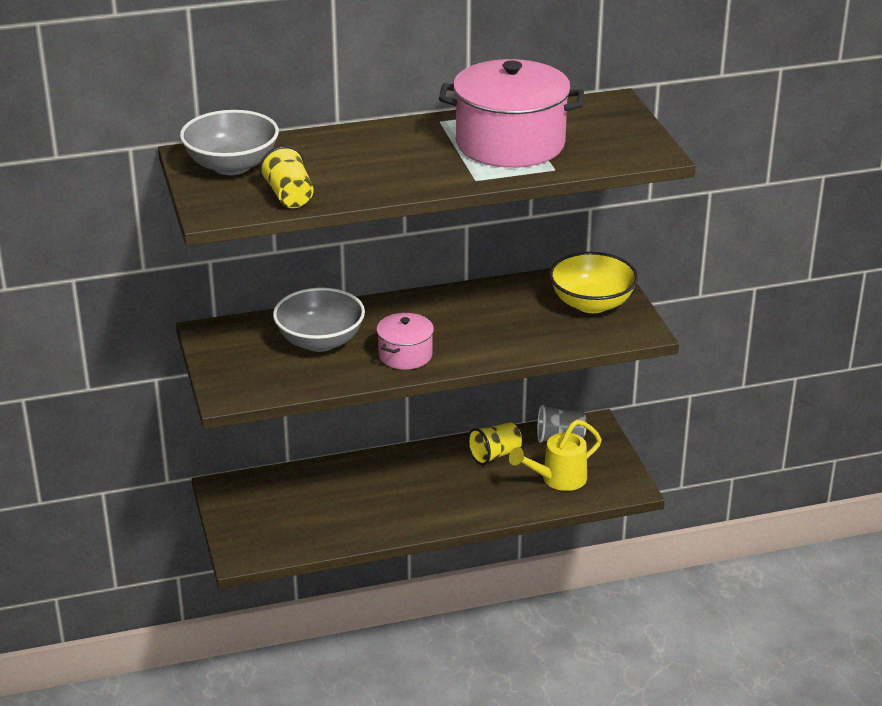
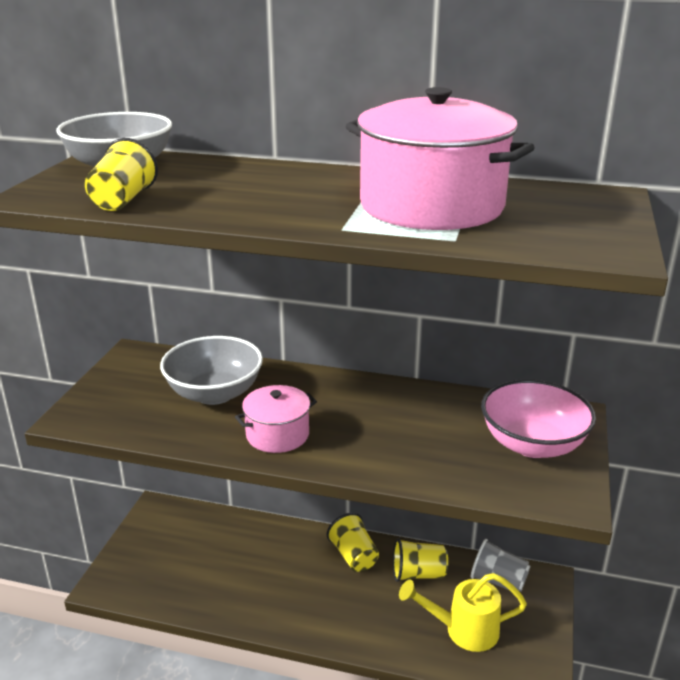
camera: 30 degrees right, 5 degrees down
(432, 461) = (353, 556): none -> yellow cup
(591, 303) = (532, 444): yellow bowl -> pink bowl

